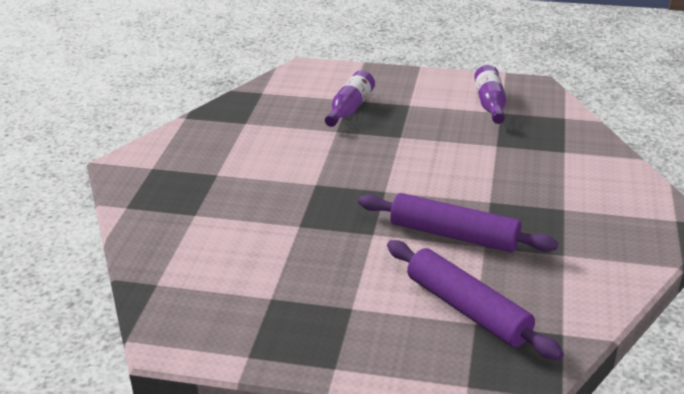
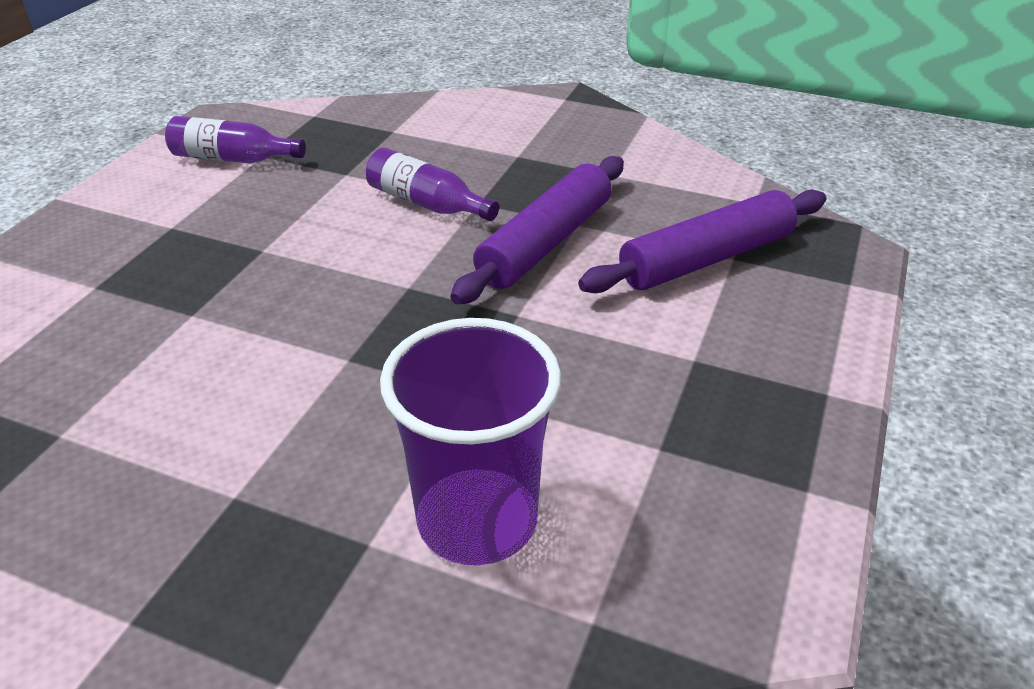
camera: 80 degrees left, 5 degrees up
(211, 242) = (477, 520): none -> purple cup
(350, 108) = (127, 289): purple bottle -> purple bottle (427, 204)

